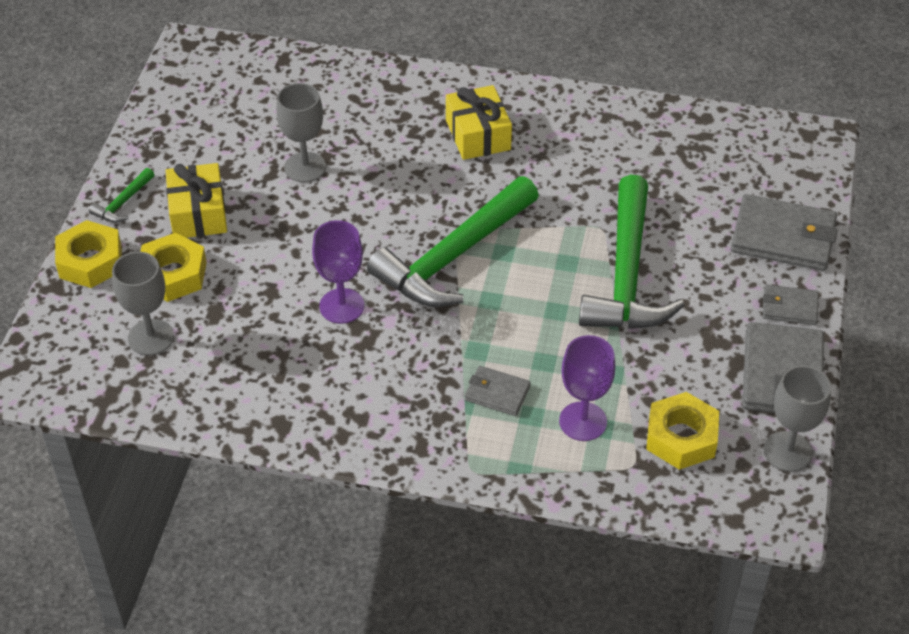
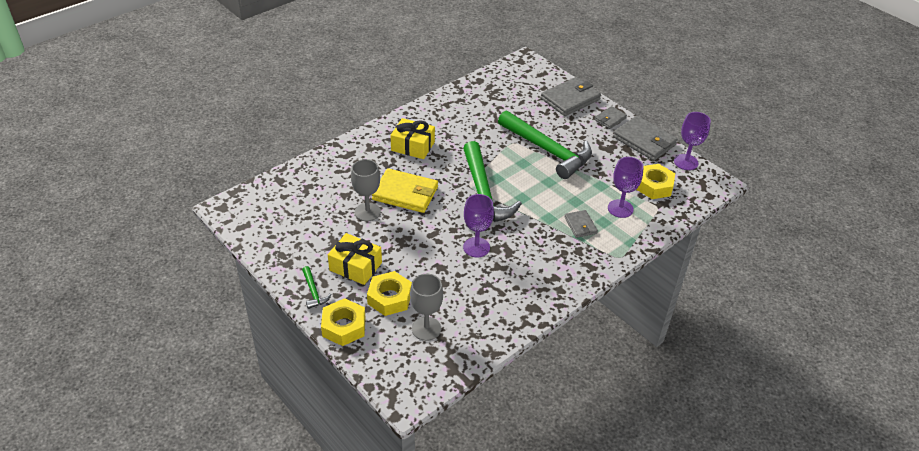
camera: 55 degrees left, 5 degrees down
(376, 181) = (405, 193): none -> yellow wallet
(497, 393) = (580, 225): grey wallet -> grey wallet turned 75 degrees counterclockwise
(788, 451) = (686, 162): grey goblet -> purple goblet

